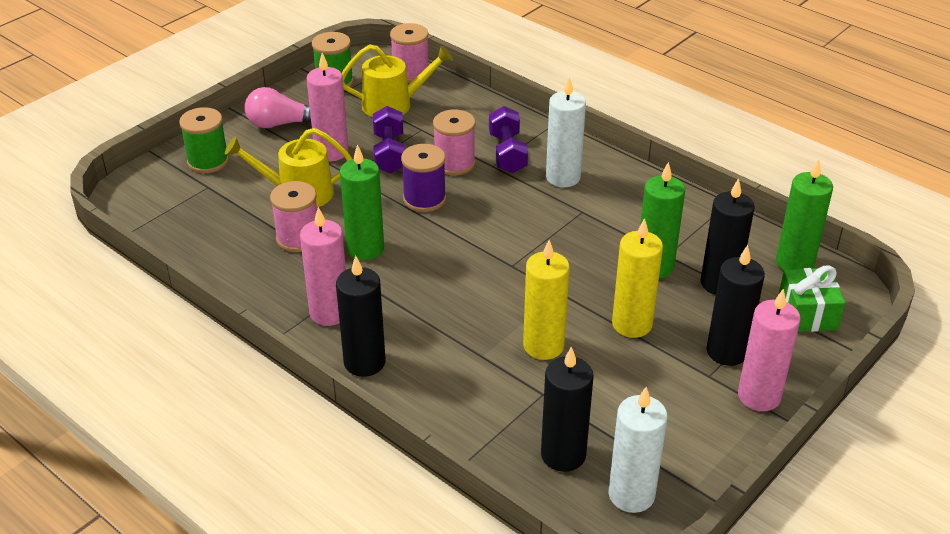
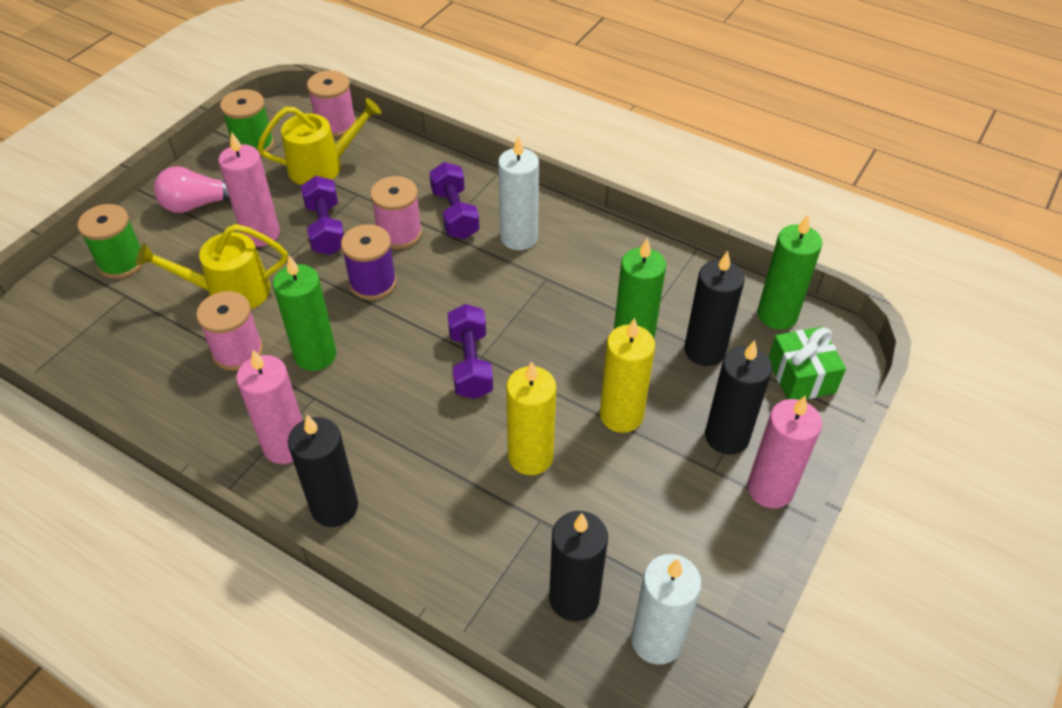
camera: 10 degrees left, 10 degrees up
(502, 270) = (470, 364): none -> purple dumbbell

